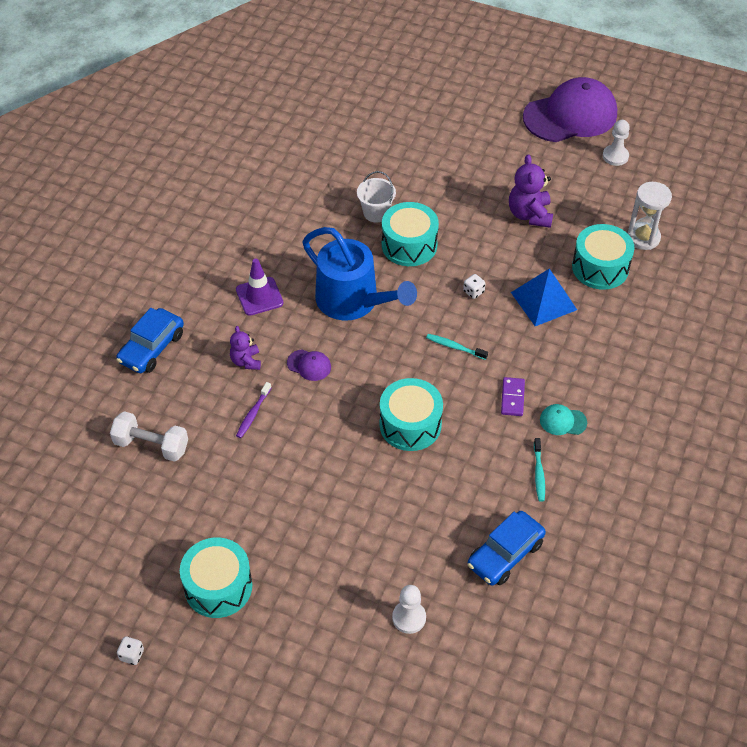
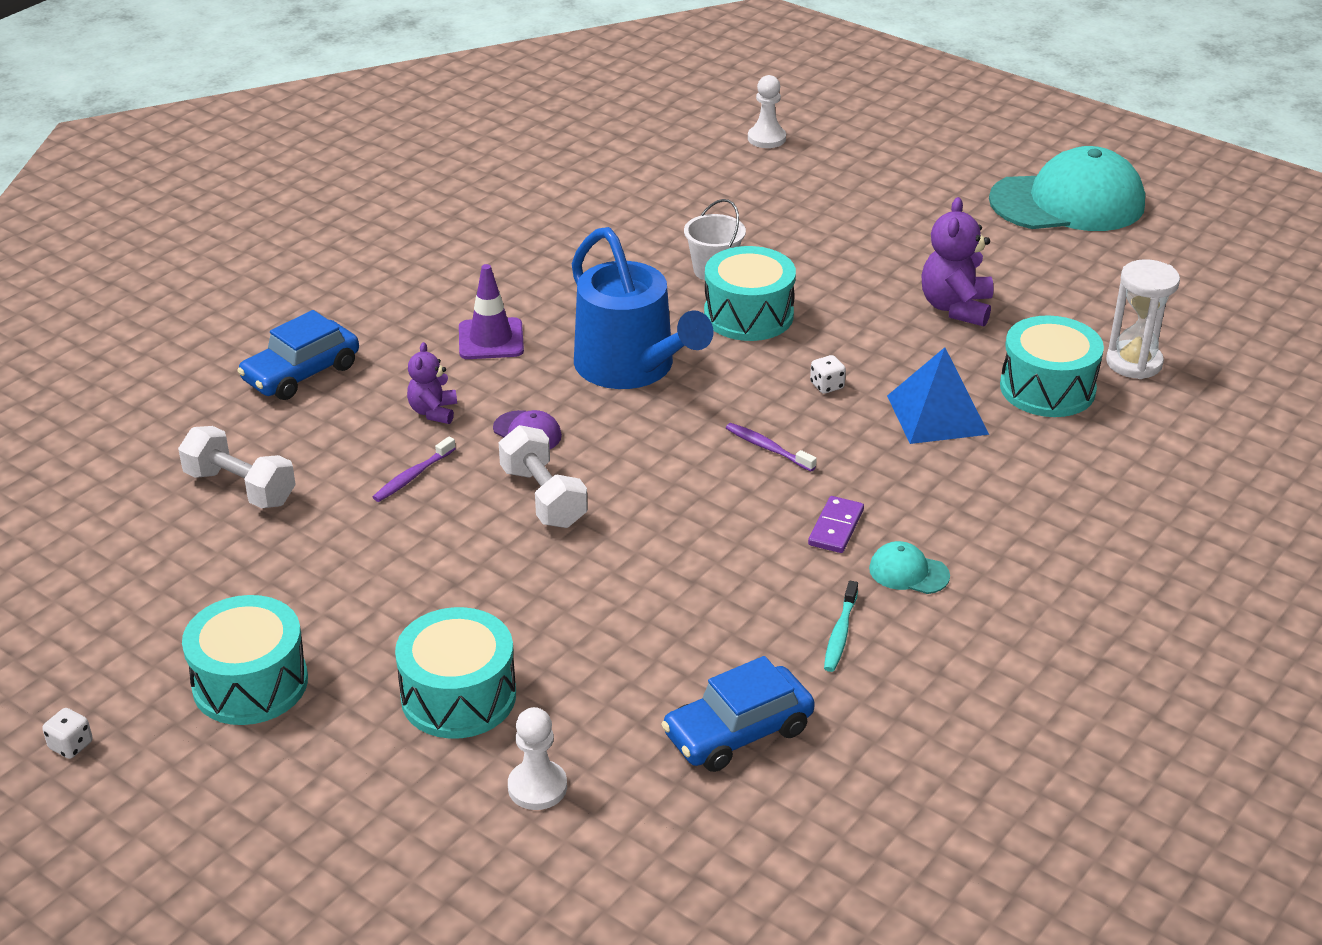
camera: 15 degrees right, 15 degrees down
(337, 412) = (543, 497): none -> white dumbbell
(410, 425) = (653, 532): turquoise drum -> turquoise drum (458, 696)
(454, 347) = (767, 448): turquoise toothbrush -> purple toothbrush
(570, 115) = (1068, 202): purple cap -> turquoise cap
(615, 156) = (1123, 259): white pawn -> white pawn (766, 138)

